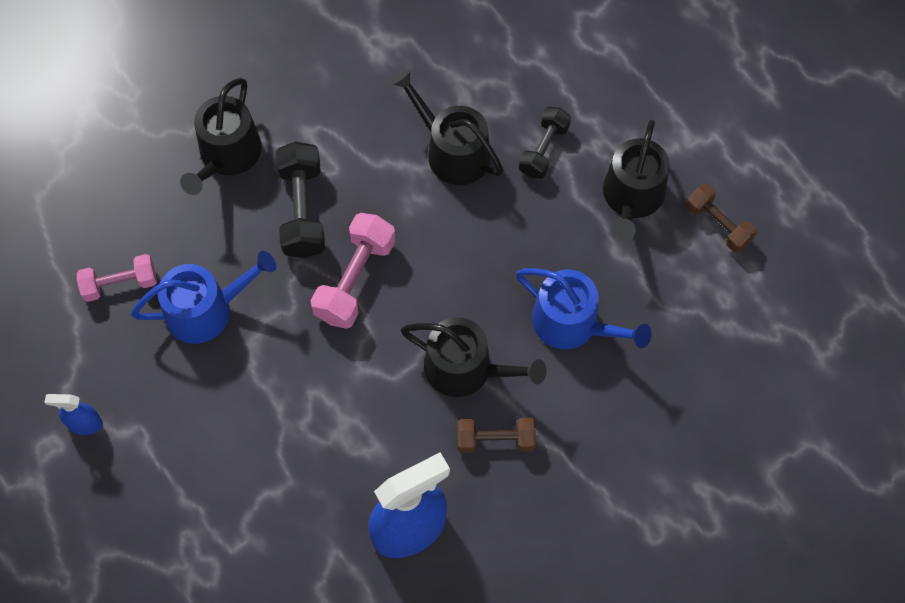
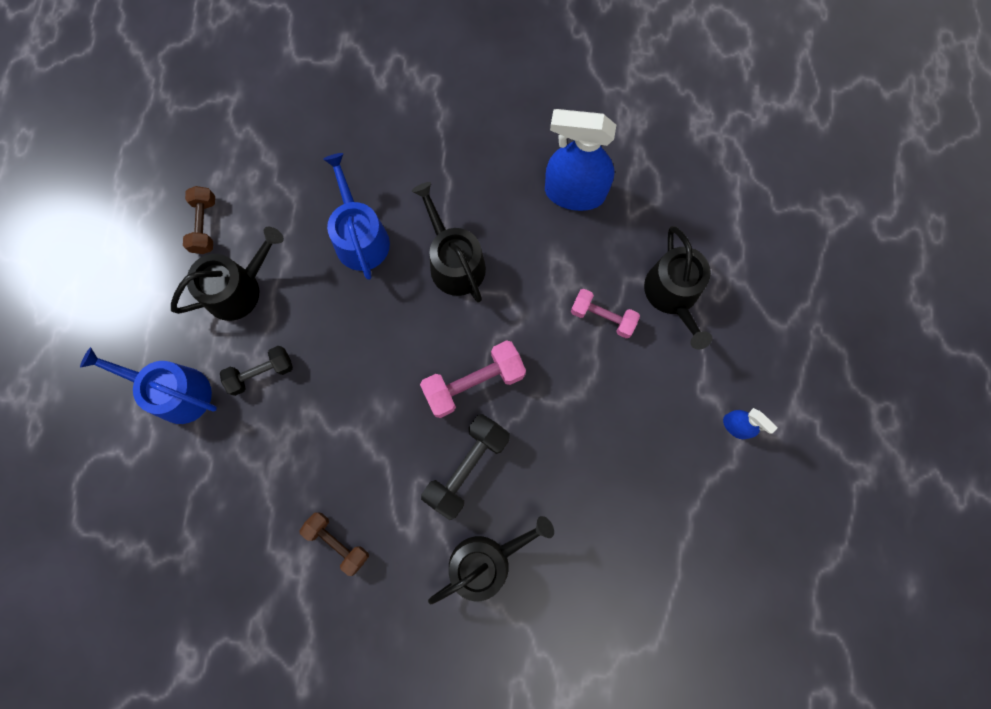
camera: 140 degrees left, 10 degrees up
(120, 284) = (641, 516): pink dumbbell -> pink dumbbell (602, 317)
(207, 310) = (593, 444): blue watering can -> blue watering can (174, 392)
(452, 151) = (323, 426): black watering can -> black watering can (673, 295)
(495, 440) = (475, 204): brown dumbbell -> brown dumbbell (337, 542)

